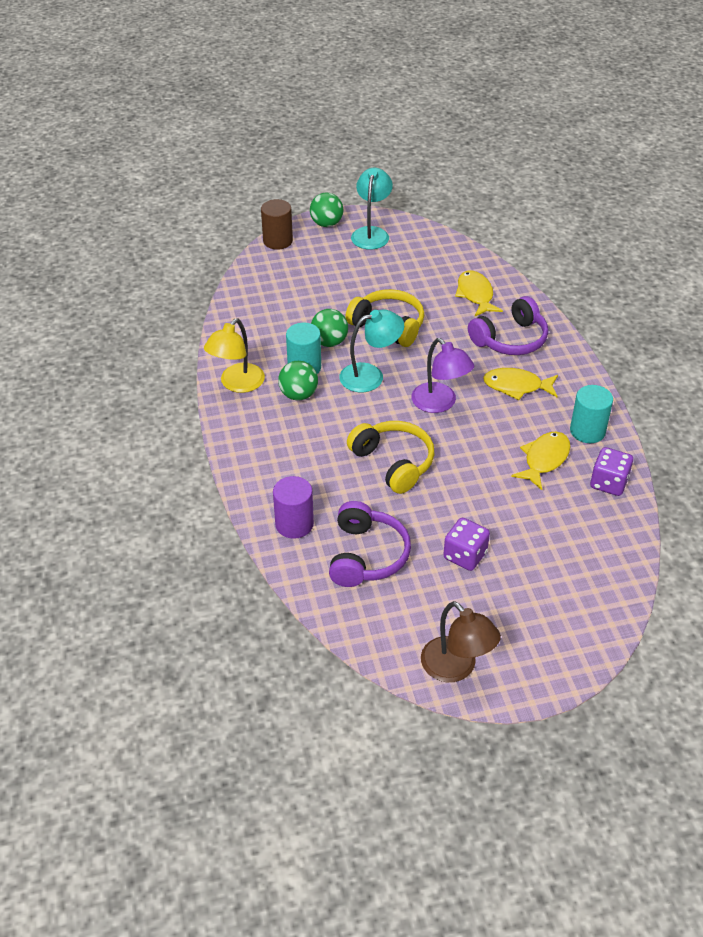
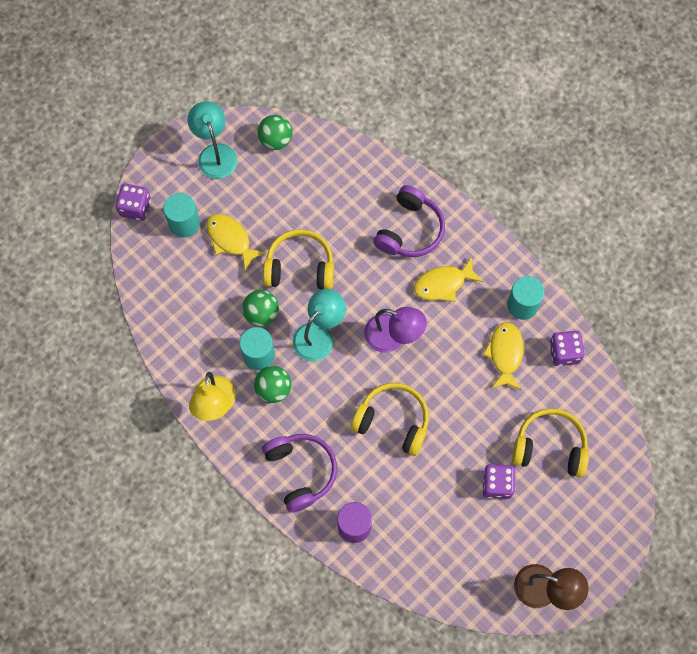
camera: 30 degrees left, 25 degrees up
(278, 241) = (135, 208): brown cylinder -> purple dice
(310, 264) = (184, 223): none -> turquoise cylinder
(326, 224) = (166, 161): green ball -> green ball (275, 140)
(366, 555) = (426, 525): purple headphones -> purple headphones (301, 472)
(475, 295) = (352, 189): yellow fish -> yellow fish (231, 240)
(543, 550) = (550, 447): none -> yellow headphones

